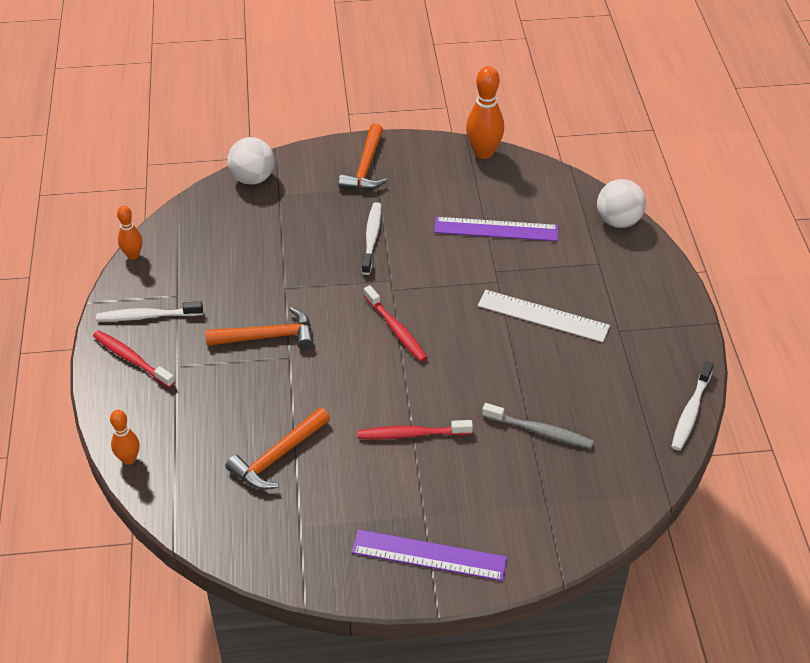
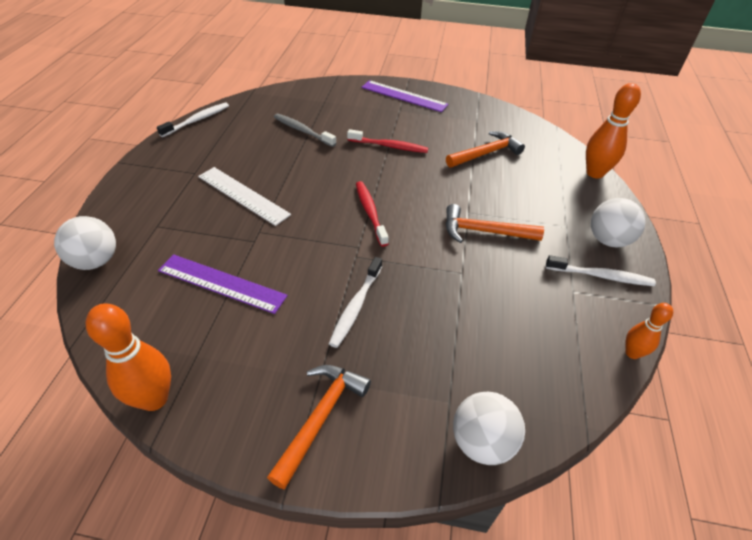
camera: 165 degrees left, 0 degrees up
(129, 459) = (595, 173): orange bowling pin -> orange bowling pin, size x1.71
(131, 359) = (608, 240): red toothbrush -> white ball

